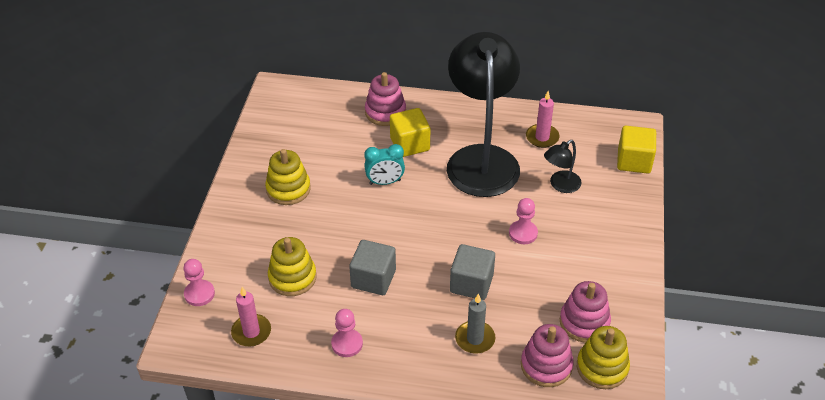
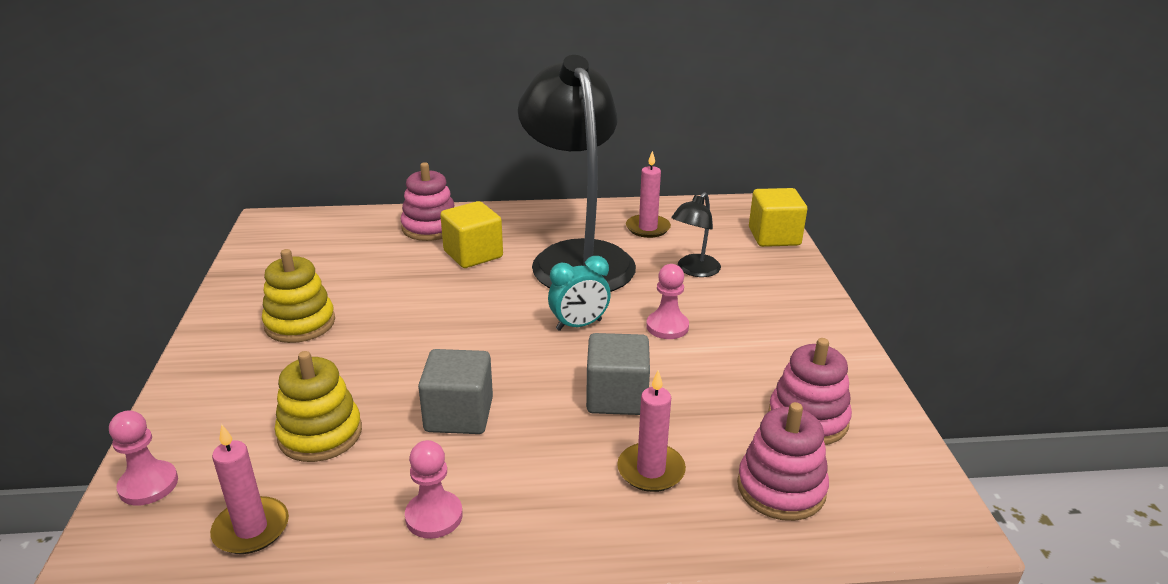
camera: 15 degrees left, 15 degrees down
(385, 182) = (448, 297): turquoise clock -> turquoise clock (579, 325)
(475, 339) = (651, 470): grey candle -> pink candle
(602, 367) = (867, 475): yellow stacking toy -> none

